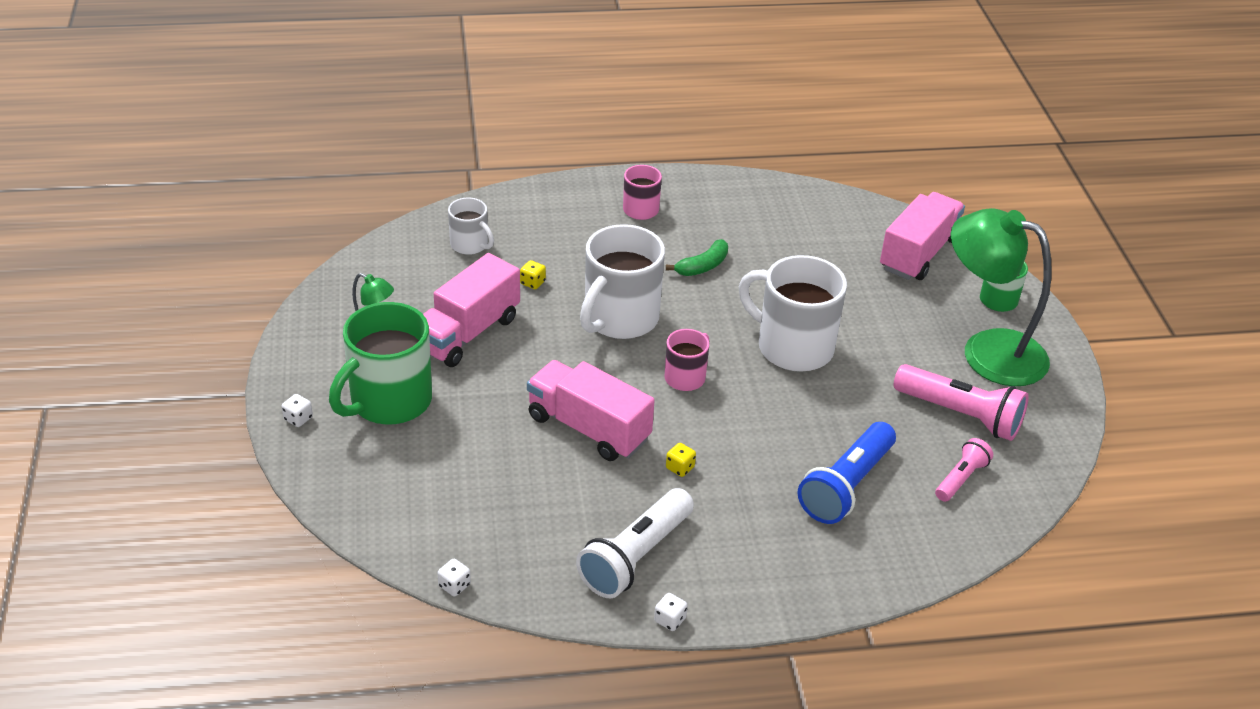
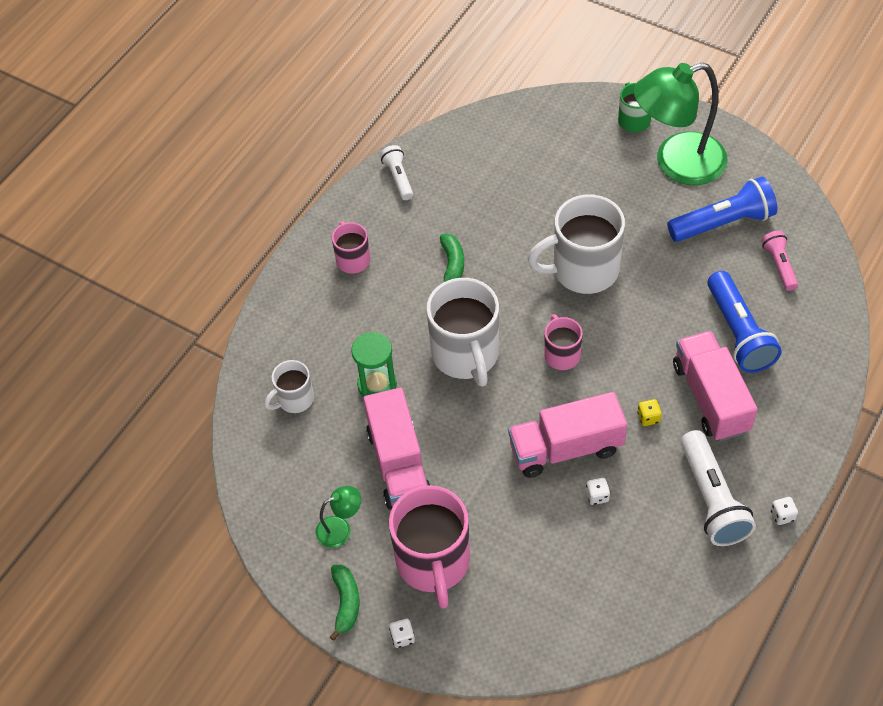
camera: 45 degrees left, 15 degrees up
(302, 369) = (346, 602): none -> green banana
(389, 401) = (433, 563): green mug -> pink mug
(454, 586) = (658, 629): white dice -> white dice (597, 496)
(470, 245) = (294, 399): white mug -> white mug turned 150 degrees clockwise
(532, 283) = (377, 385): yellow dice -> green hourglass
(754, 194) = (398, 178): none -> white flashlight
(918, 254) = (550, 129): pink truck -> pink truck (710, 398)
(960, 415) = (723, 223): pink flashlight -> blue flashlight

